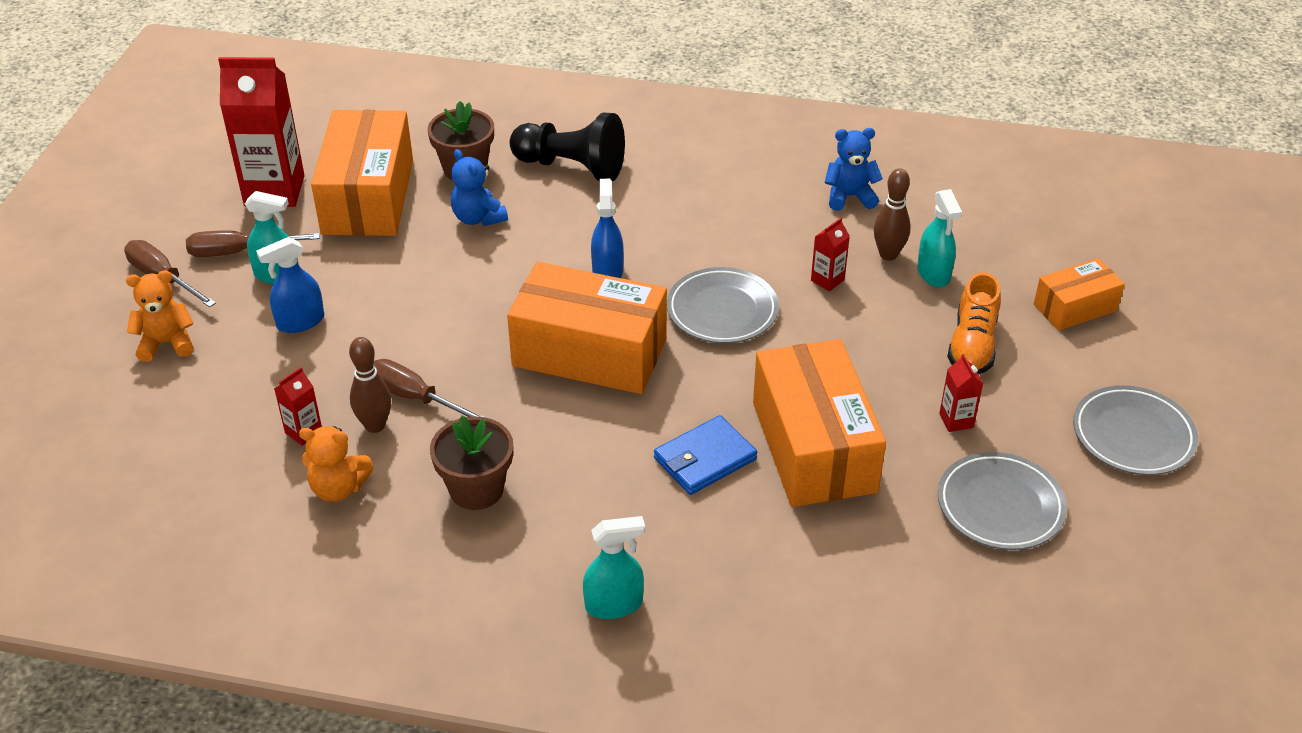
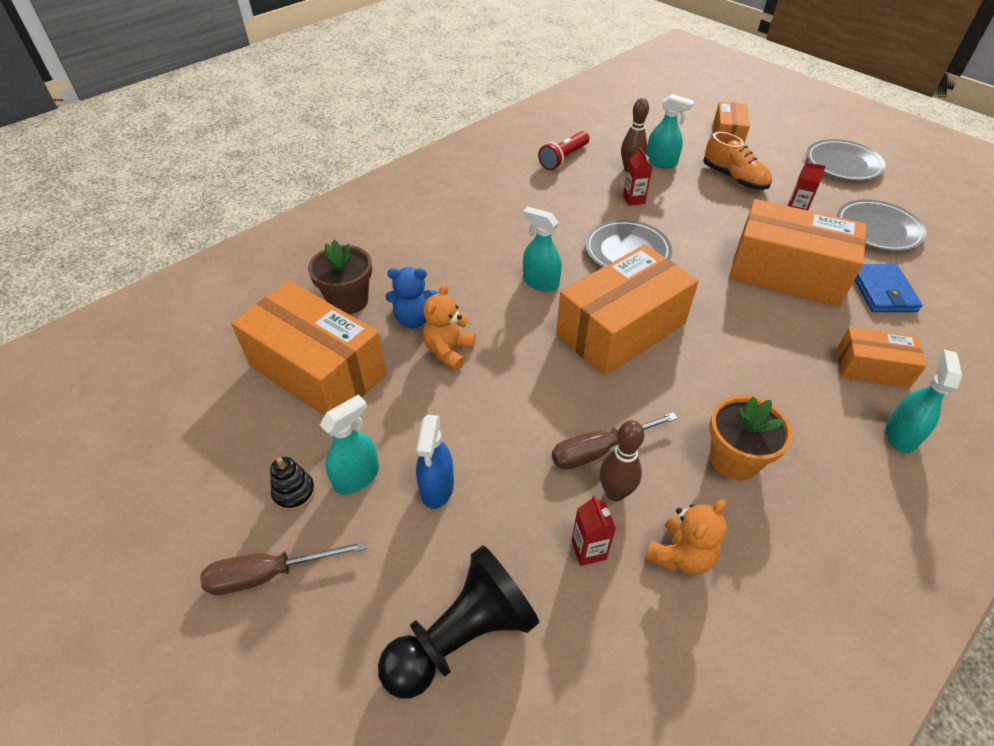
camera: 55 degrees left, 5 degrees up
(167, 343) = (372, 614): orange teddy bear -> orange teddy bear (448, 351)
(238, 252) = (294, 492): brown screwdriver -> black stacking toy
(274, 191) = (237, 428): red carton -> none
(476, 489) = (734, 459): brown flower pot -> orange flower pot
(571, 167) = (409, 249): black pawn -> black pawn (462, 636)
(607, 271) = (540, 282): blue spray bottle -> turquoise spray bottle
(704, 559) = (871, 368): none -> orange box
(705, 459) = (770, 324): blue wallet -> blue wallet (882, 291)
(849, 196) = (563, 158): blue teddy bear -> red flashlight

